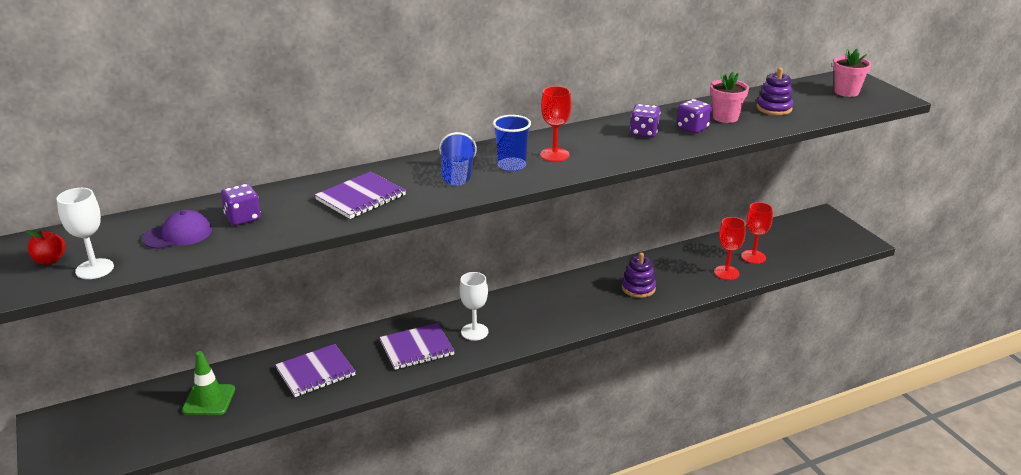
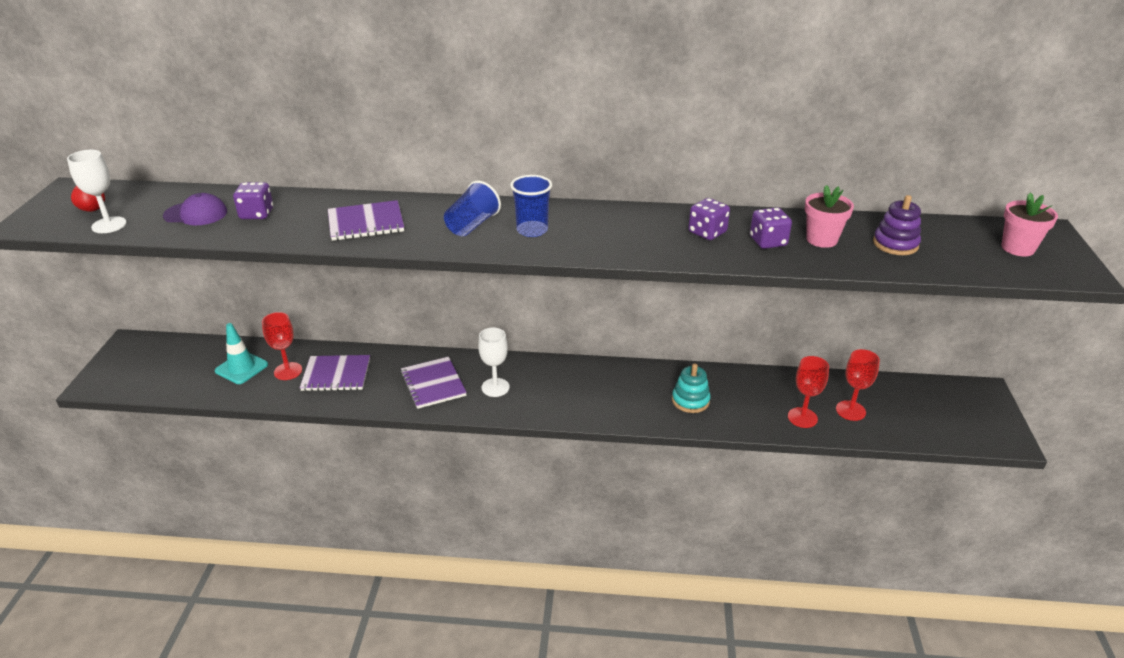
camera: 30 degrees right, 5 degrees up
(209, 400) = (241, 368): green traffic cone -> turquoise traffic cone
(416, 348) = (433, 384): purple notebook -> purple notebook turned 60 degrees clockwise
(554, 155) = (586, 231): red goblet -> red goblet (288, 371)
(638, 288) = (690, 400): purple stacking toy -> turquoise stacking toy

